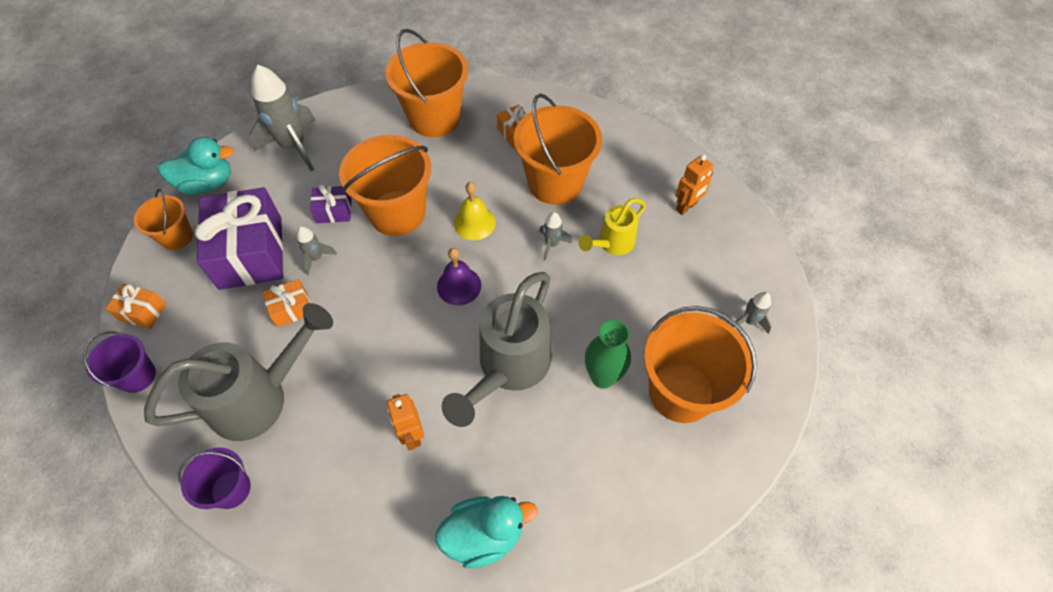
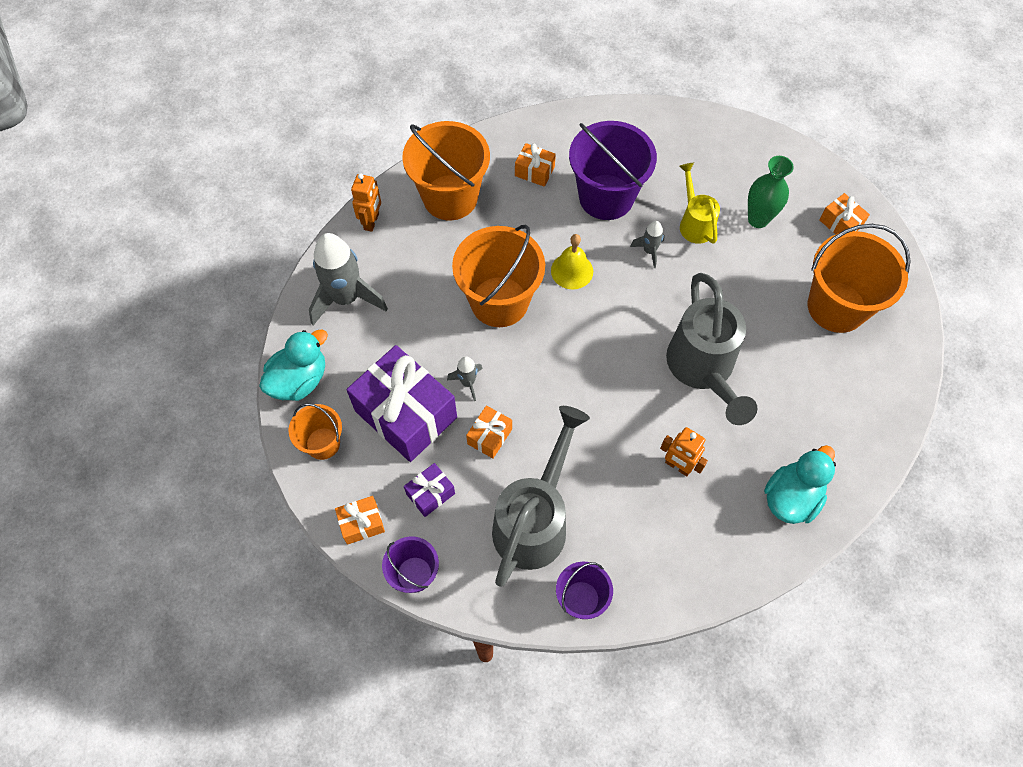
camera: 35 degrees left, 5 degrees up
(334, 211) = (443, 333): purple gift -> purple gift (430, 494)
(459, 286) = (607, 331): purple bell -> none
(555, 183) = (606, 197): orange bucket -> purple bucket
(602, 377) = (775, 332): green vase -> green vase (758, 219)
(612, 244) = (694, 223): yellow watering can -> yellow watering can turned 150 degrees clockwise
(686, 207) = (724, 157): orange robot -> orange robot (372, 222)
(749, 321) = (840, 223): grey rocket -> orange gift

